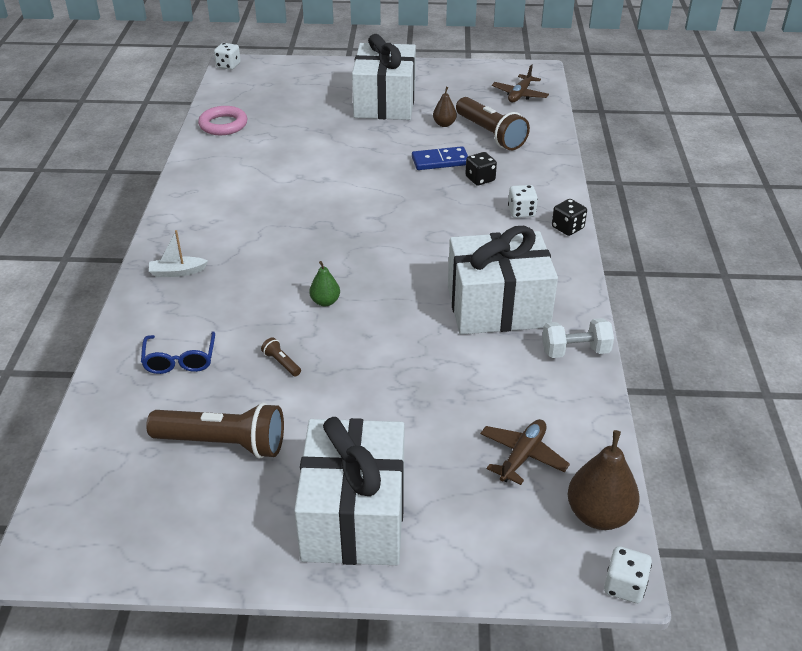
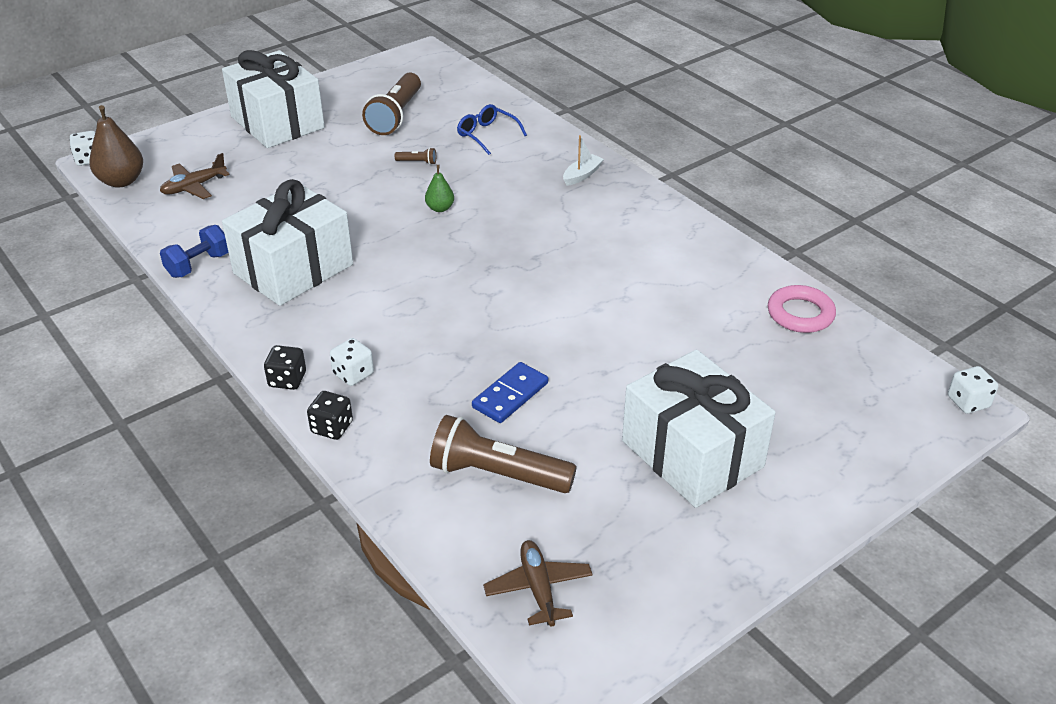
camera: 140 degrees right, 0 degrees up
(223, 443) = (396, 116): brown flashlight -> brown flashlight turned 45 degrees counterclockwise
(444, 124) = (573, 458): brown pear -> none
(480, 179) = (439, 394): black dice -> black dice (332, 427)
(522, 456) = (194, 187): brown plane -> brown plane turned 60 degrees clockwise
(575, 351) = (198, 265): white dumbbell -> blue dumbbell

